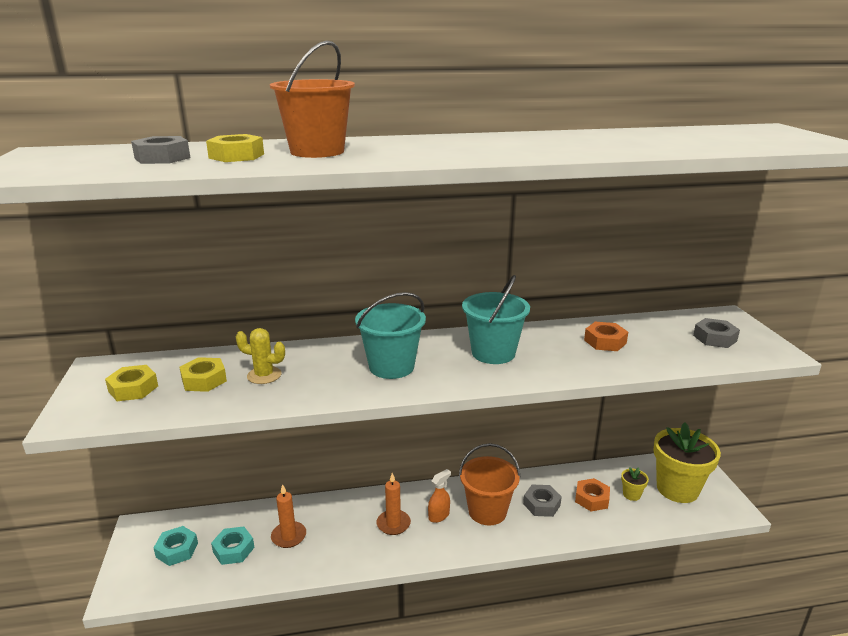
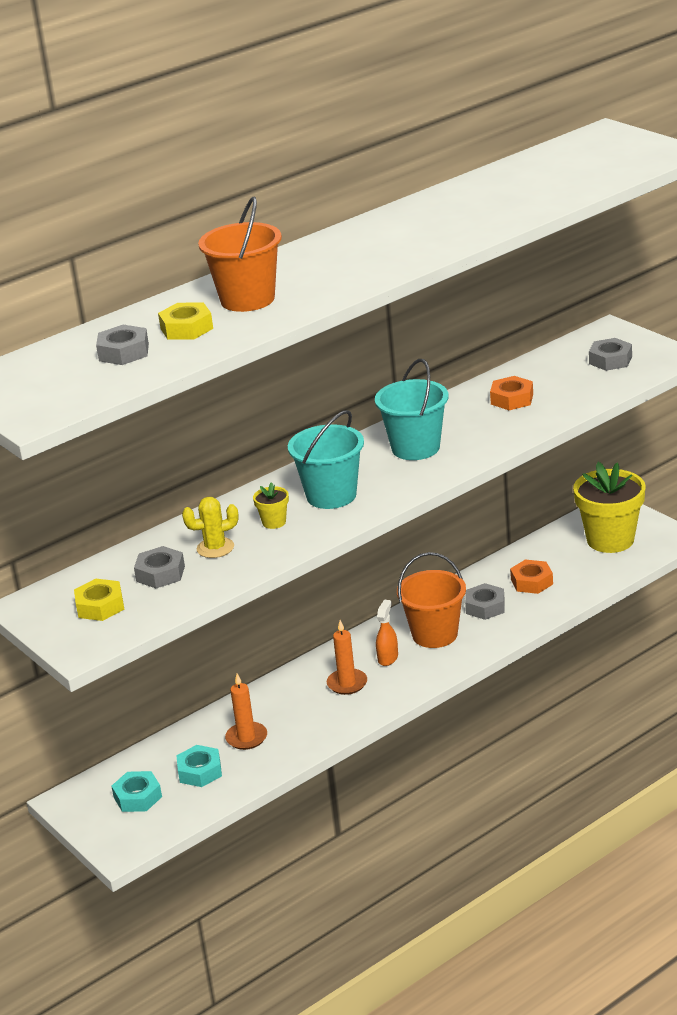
camera: 25 degrees left, 5 degrees up
(204, 380) = (160, 573): yellow nut -> grey nut
(631, 494) = (568, 562): yellow flower pot -> yellow flower pot (274, 522)

